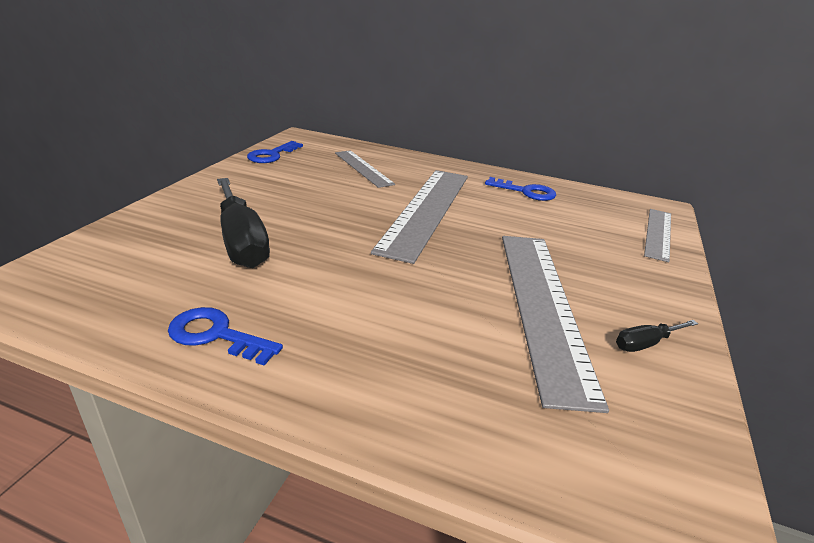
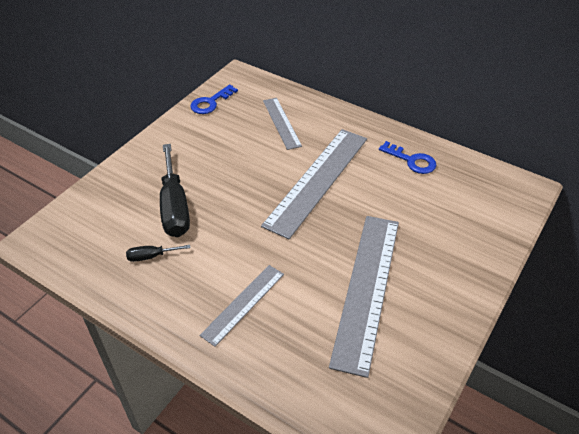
camera: 15 degrees right, 15 degrees up
(216, 335) = (150, 290): blue key -> none
(645, 343) = (424, 329): black screwdriver -> black screwdriver (151, 256)
(658, 233) = (503, 221): grey ruler -> grey ruler (243, 304)

